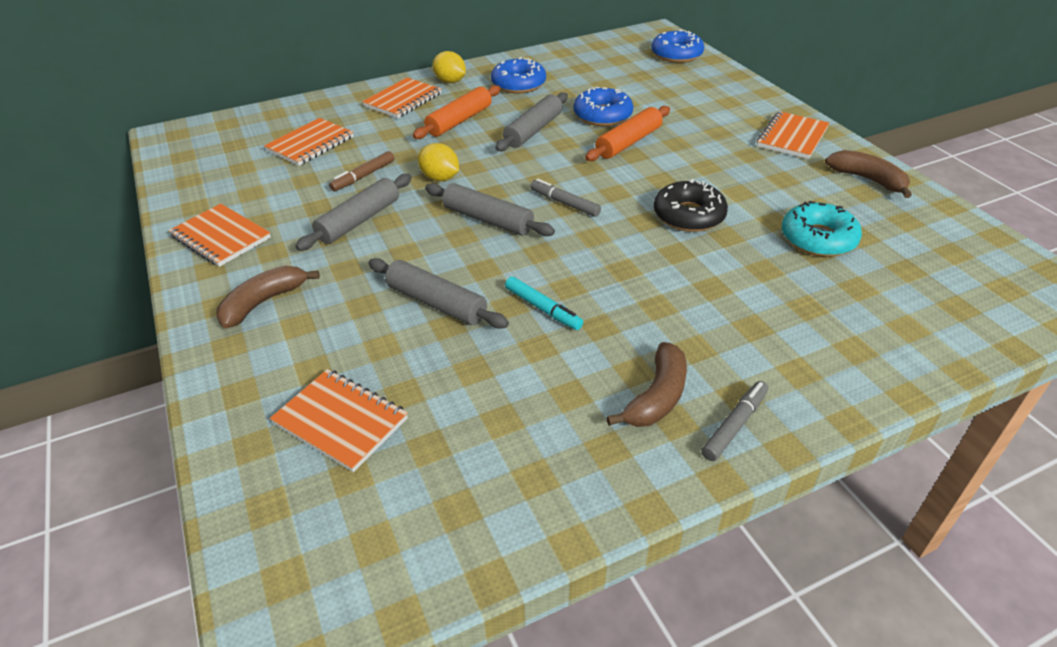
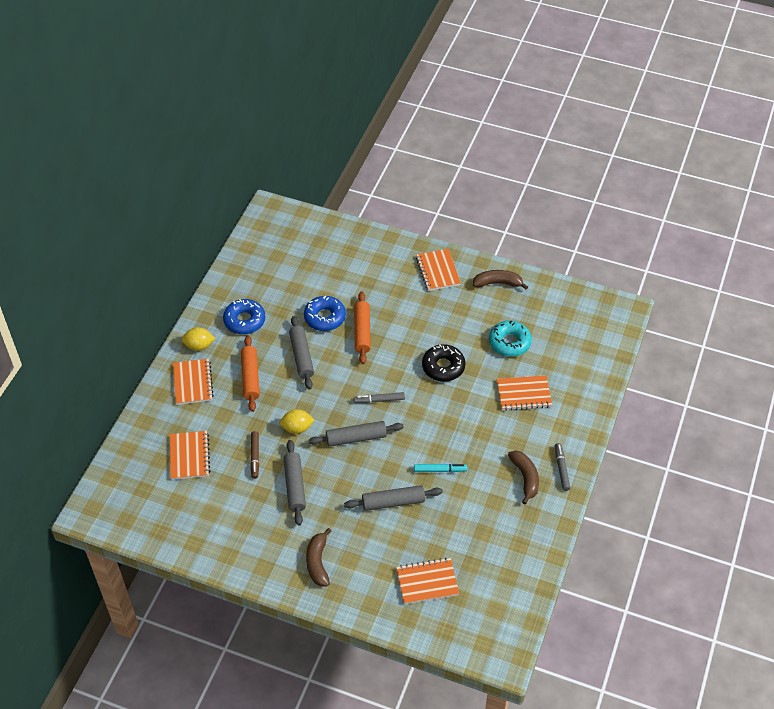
camera: 45 degrees left, 10 degrees up
(220, 237) = (240, 549): orange notebook -> orange notebook (523, 394)
(676, 54) = (306, 228): blue donut -> none

